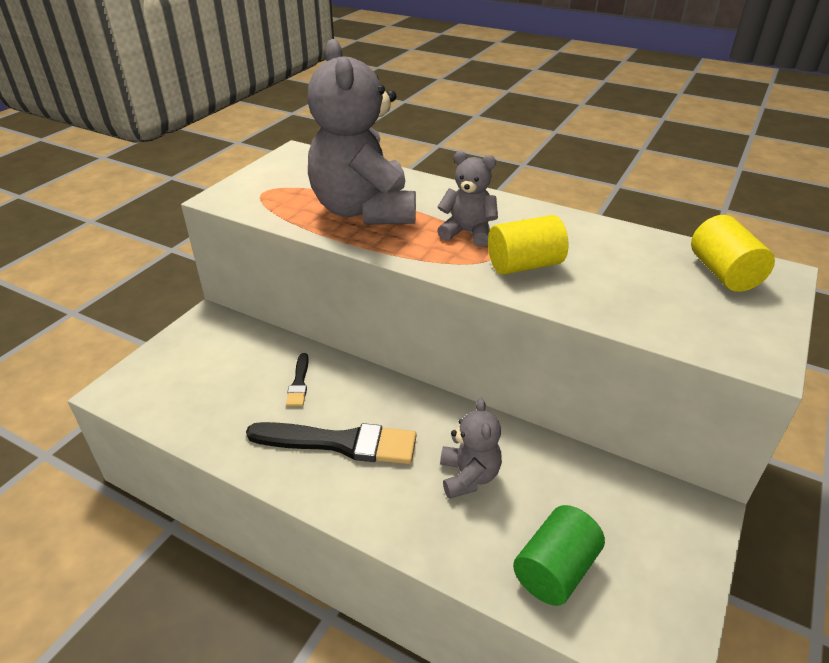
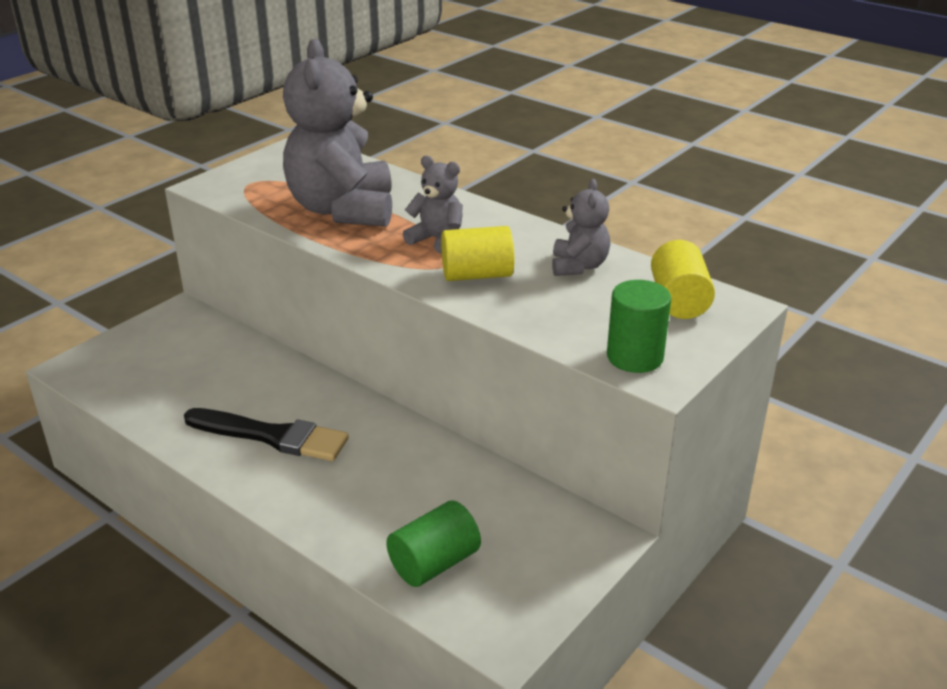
camera: 10 degrees right, 5 degrees down
(299, 383) = (251, 379): black brush -> none
(469, 476) = (386, 479): grey teddy bear -> grey teddy bear (579, 266)
(723, 338) = (634, 357): none -> green cylinder

